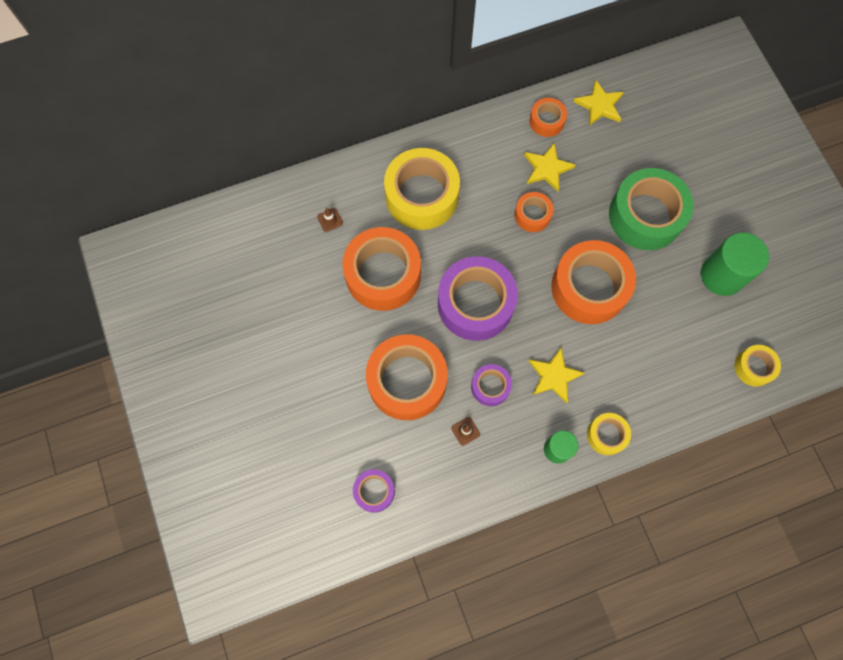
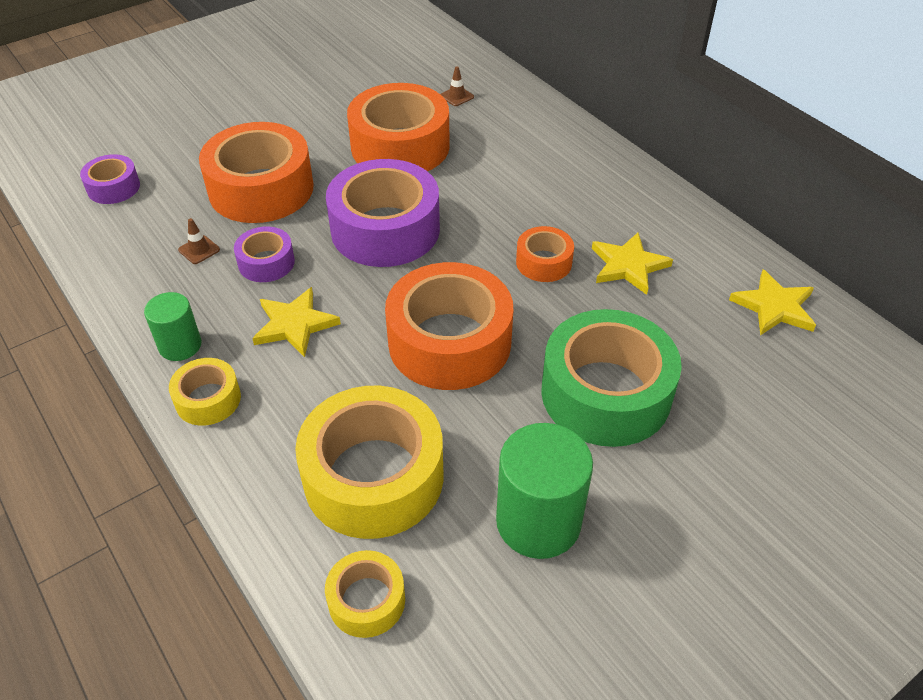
camera: 75 degrees right, 25 degrees down
(421, 196) = (523, 158): yellow tape -> yellow tape (373, 476)
(546, 121) = (707, 253): orange tape -> none

